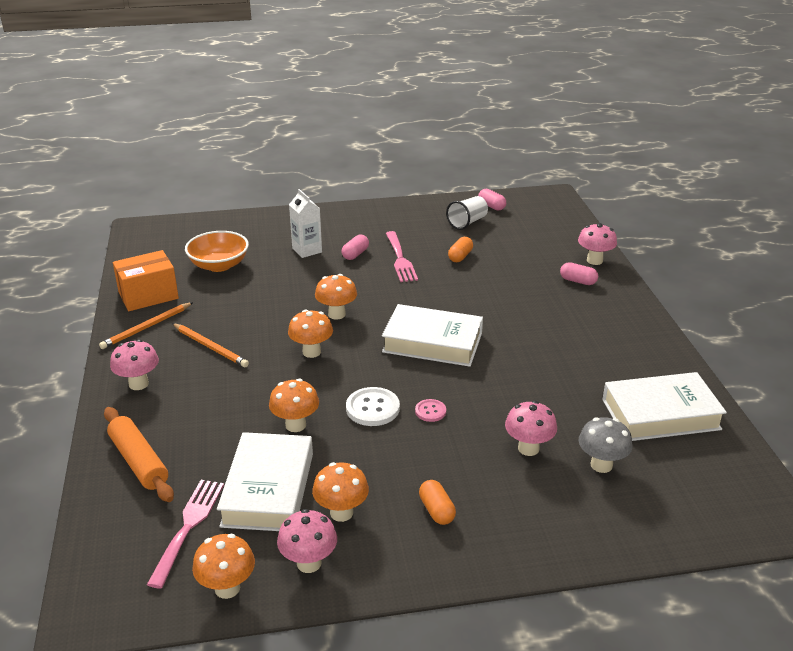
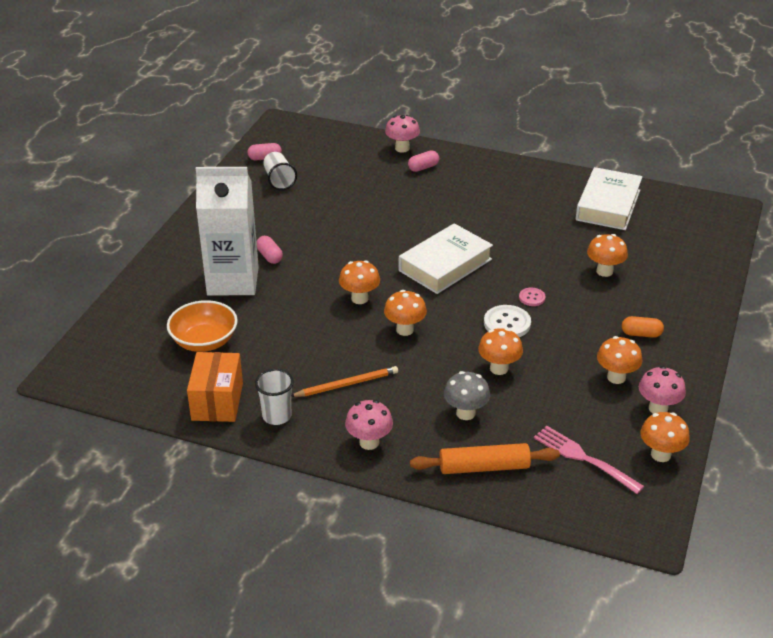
camera: 60 degrees left, 5 degrees up
(146, 327) = (277, 416): orange pencil -> white cup
(268, 489) = (567, 405): white book -> none
(307, 250) = (233, 281): white carton -> white carton, size x1.96
(400, 259) = (303, 236): pink fork -> none
(460, 256) = (331, 205): orange capsule -> none
(528, 448) = (604, 271): pink mushroom -> orange mushroom
(601, 465) = (641, 249): grey mushroom -> grey mushroom (465, 413)

